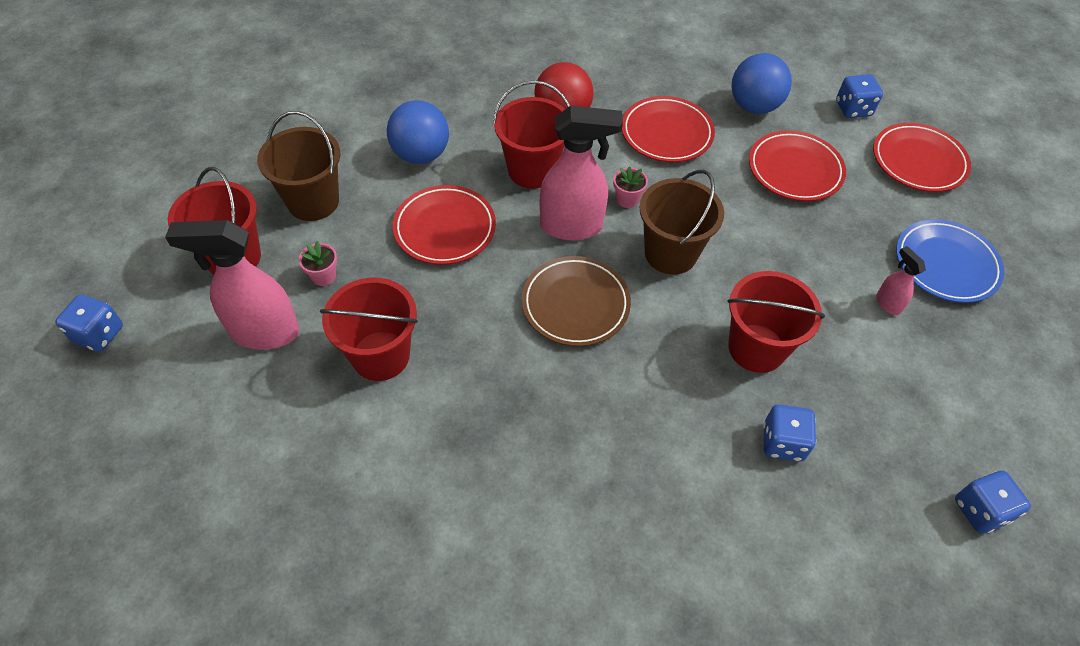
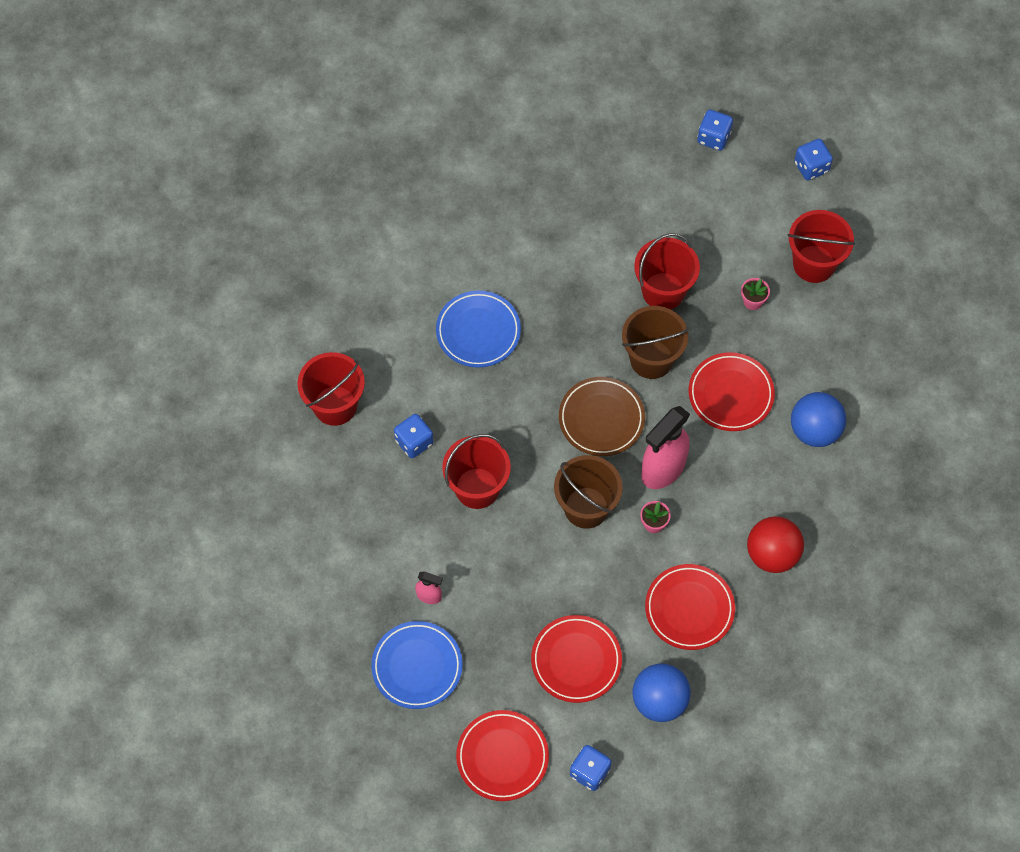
camera: 135 degrees right, 10 degrees up
(264, 332) = (736, 245): pink spray bottle -> none
(313, 201) = (826, 336): brown bucket -> brown bucket (651, 359)
(532, 170) = (735, 488): red bucket -> red bucket (335, 405)
(601, 491) = (478, 331): none -> blue plate
(980, 510) = (287, 497): blue dice -> blue dice (713, 137)

